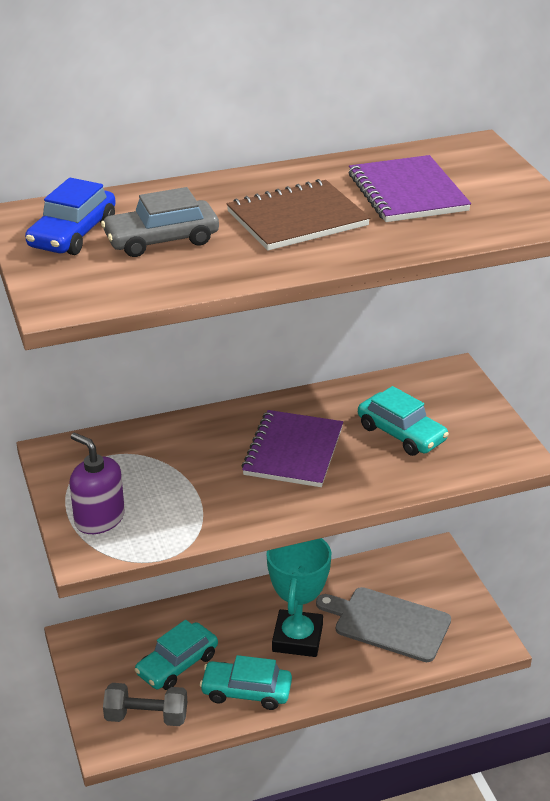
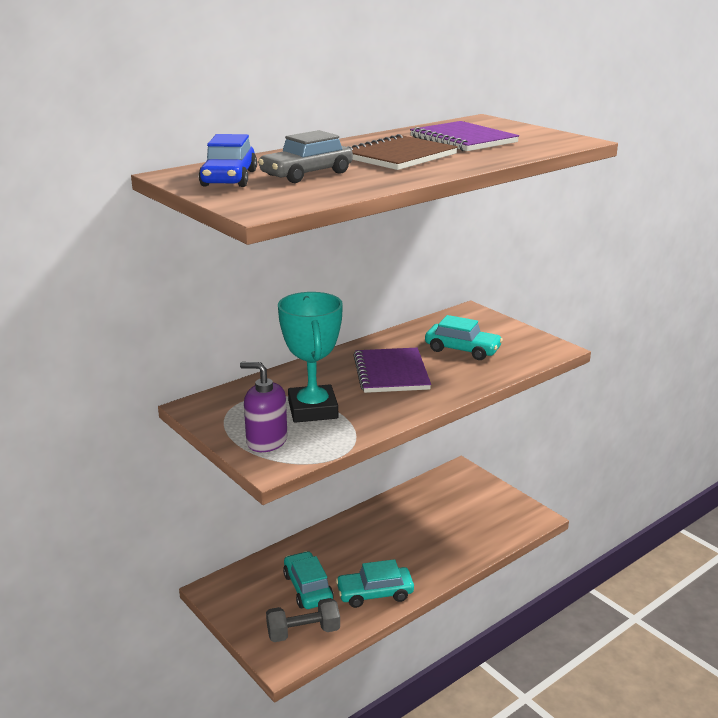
camera: 20 degrees left, 10 degrees down
(177, 664) = (308, 588): turquoise car -> turquoise car turned 135 degrees clockwise
(297, 638) = (393, 547): turquoise trophy -> turquoise trophy (312, 410)
(388, 623) = (454, 522): grey cutting board -> none

